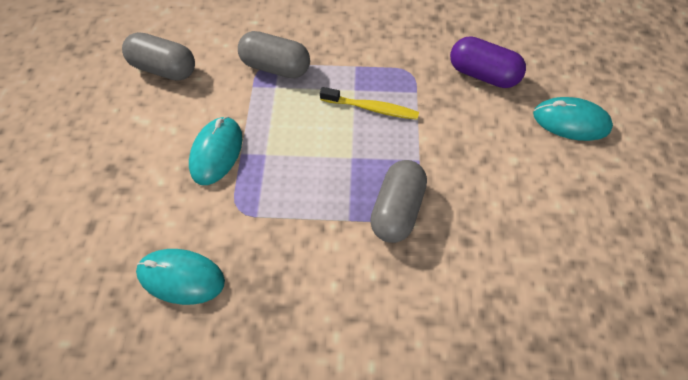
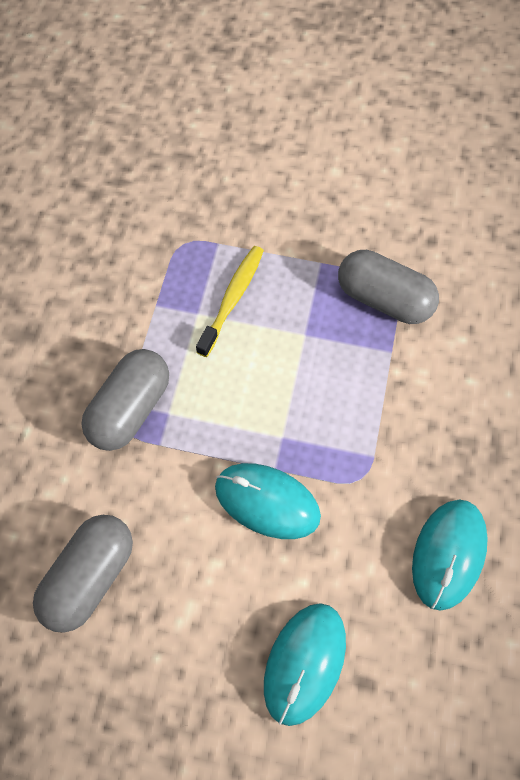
camera: 80 degrees left, 5 degrees up
(482, 74) = (207, 167): purple capsule -> none
(570, 121) = (294, 104): turquoise mouse -> turquoise mouse (305, 663)

